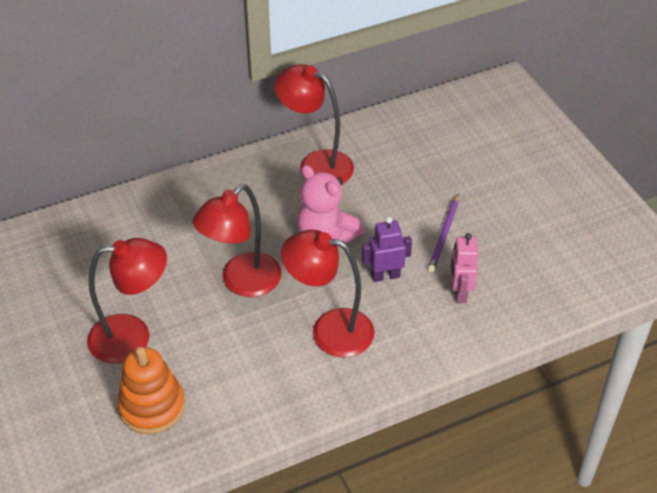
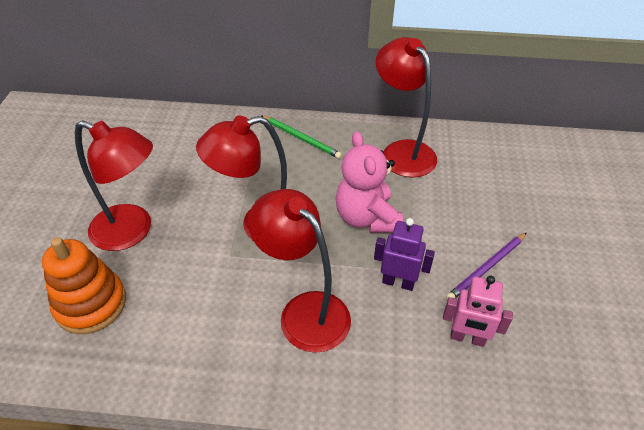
camera: 30 degrees right, 0 degrees up
(217, 189) = (301, 138): none -> green pencil
(460, 292) = (467, 338): pink robot -> pink robot turned 105 degrees counterclockwise

